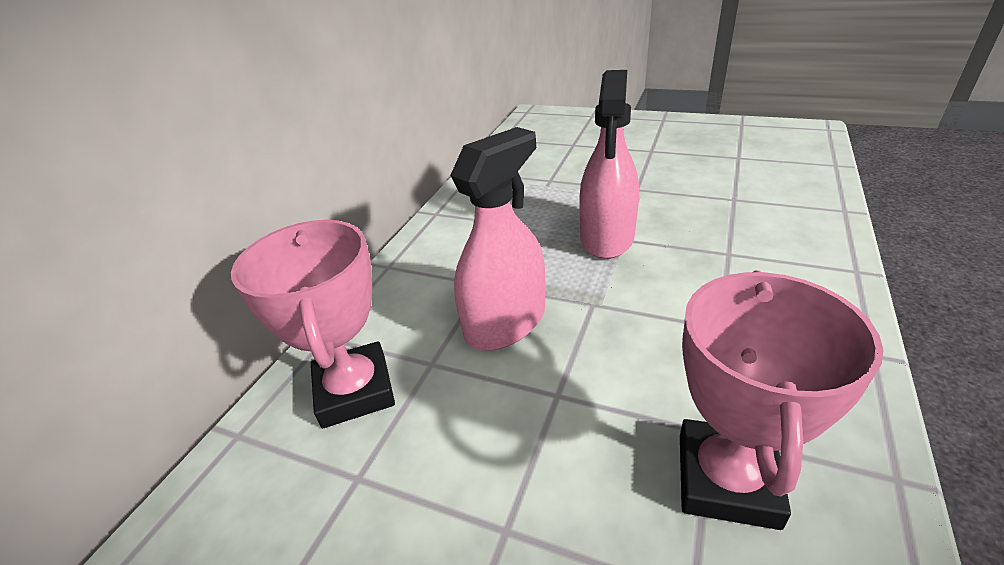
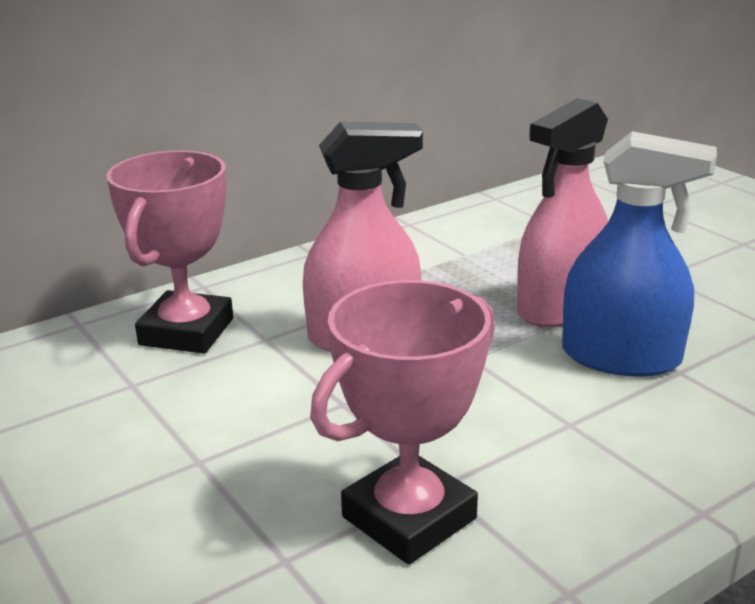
camera: 30 degrees right, 10 degrees down
(686, 258) = (621, 357): none -> blue spray bottle

